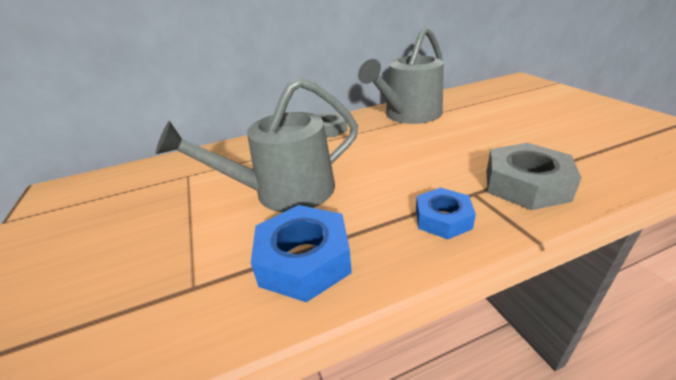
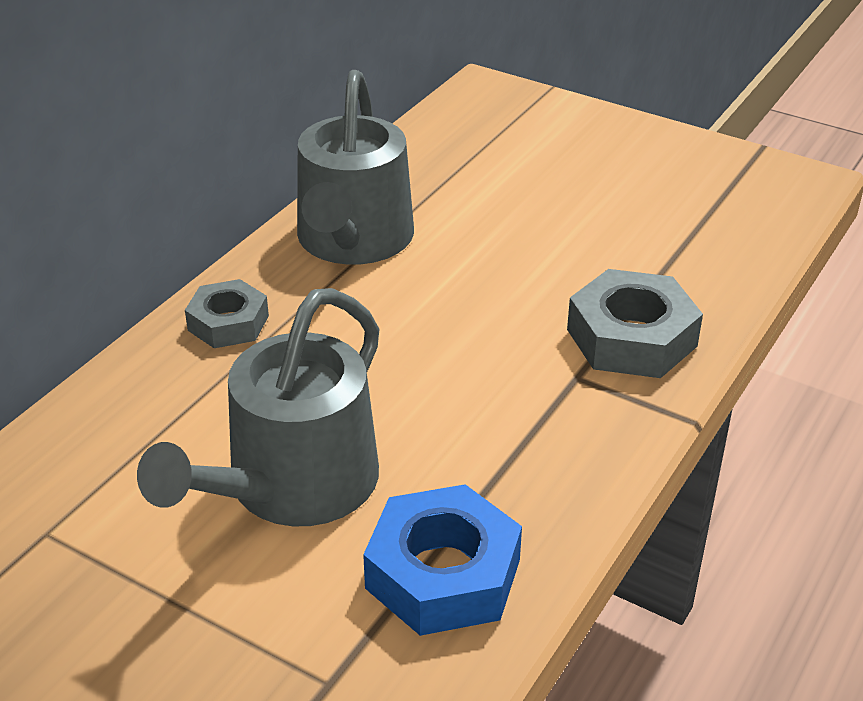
camera: 40 degrees left, 5 degrees up
(443, 219) = (568, 435): blue nut -> none

